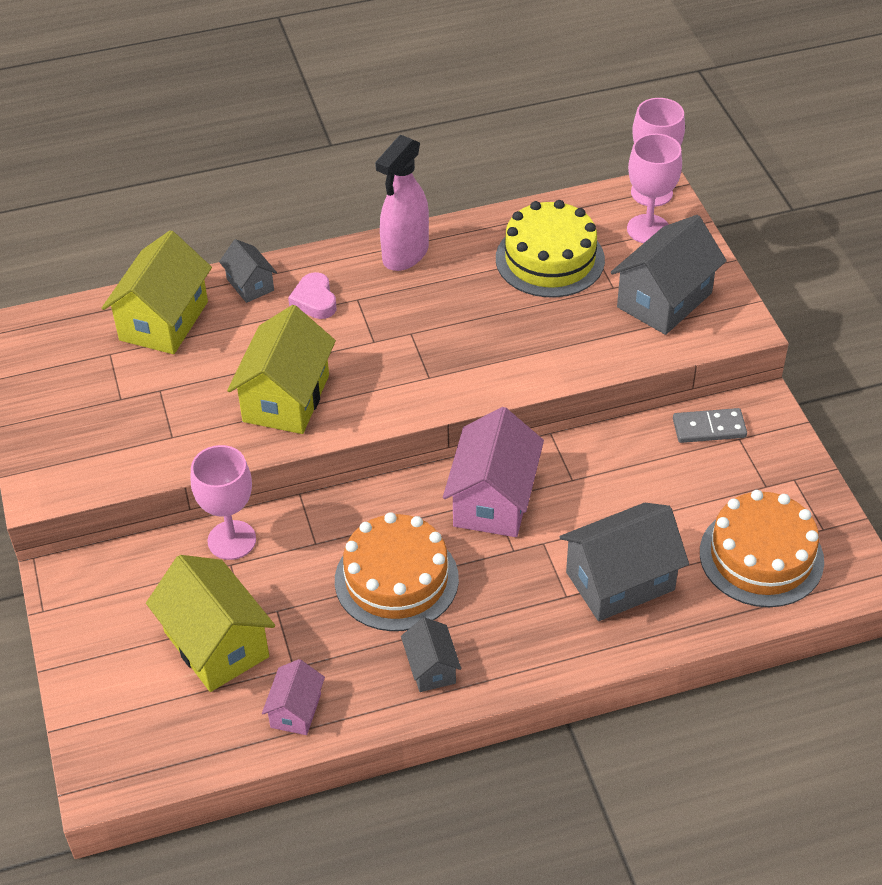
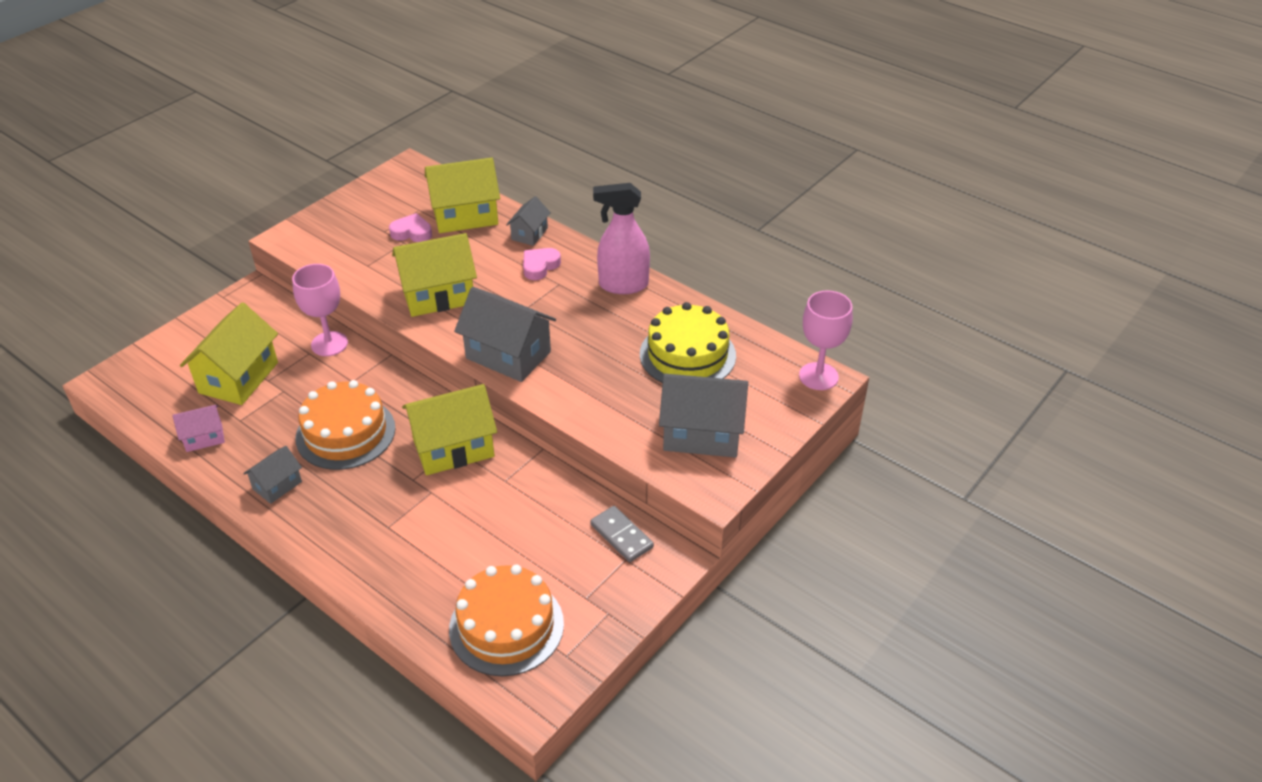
camera: 55 degrees right, 5 degrees down
(149, 376) = (412, 232): none -> pink heart
(493, 500) = (453, 447): pink house -> yellow house
(620, 581) = (422, 550): grey house -> grey house (508, 355)
(648, 229) = (774, 392): pink goblet -> none

